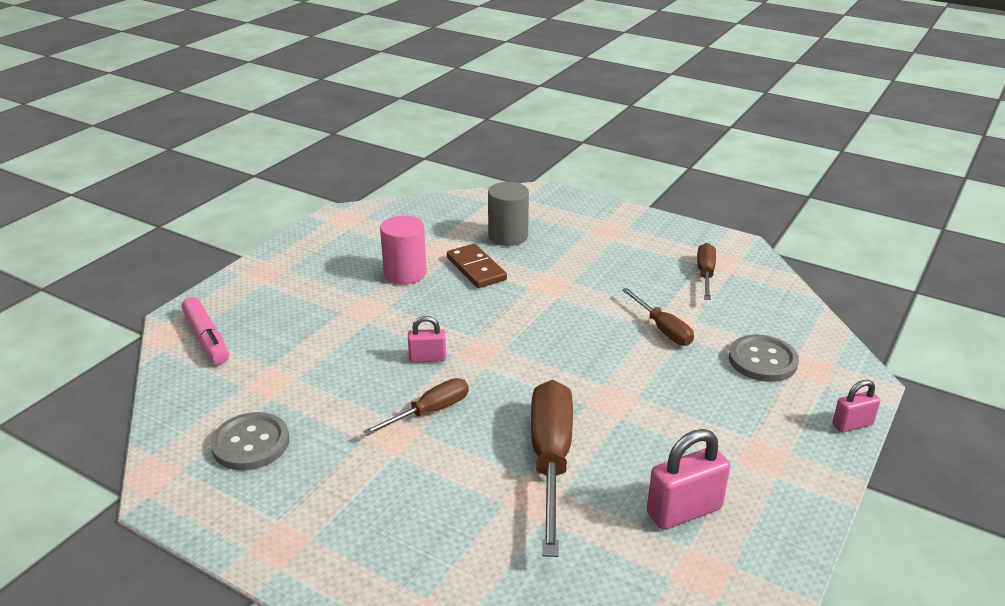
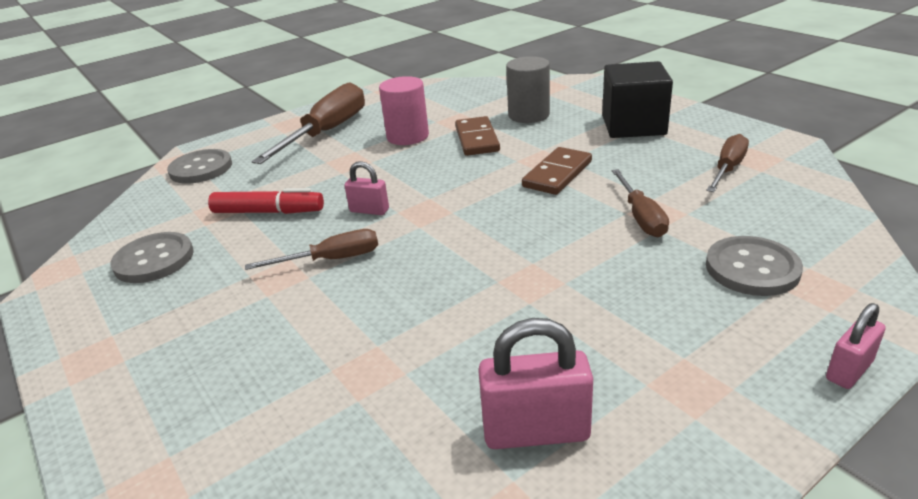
camera: 25 degrees right, 0 degrees up
(206, 338) = (201, 168): pink marker -> grey button
(327, 375) = (268, 212): none -> red marker
(550, 460) = (416, 333): brown screwdriver -> brown screwdriver (327, 132)
(572, 297) = (557, 174): none -> brown domino
(608, 238) = (633, 125): none -> black cube
(852, 424) = (849, 370): pink padlock -> pink padlock turned 45 degrees counterclockwise

